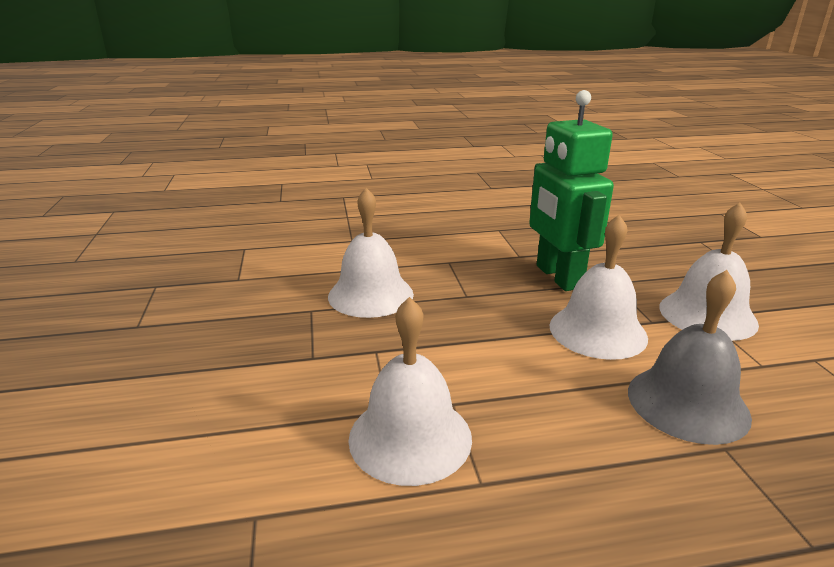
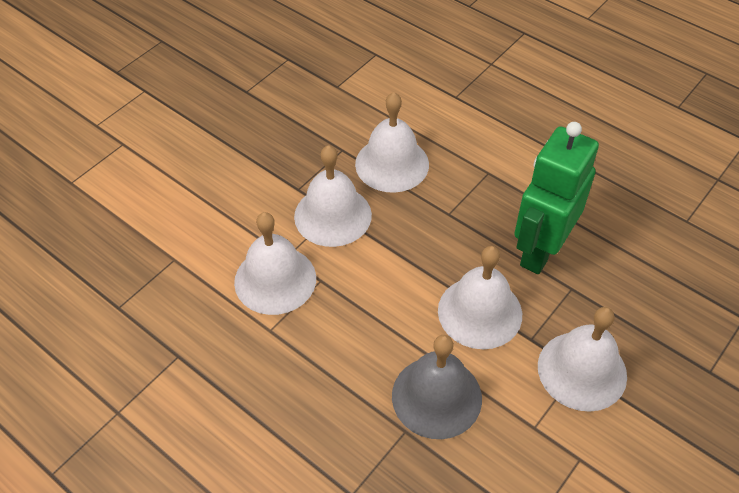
camera: 50 degrees right, 25 degrees up
(379, 353) = (332, 215): none -> white bell

